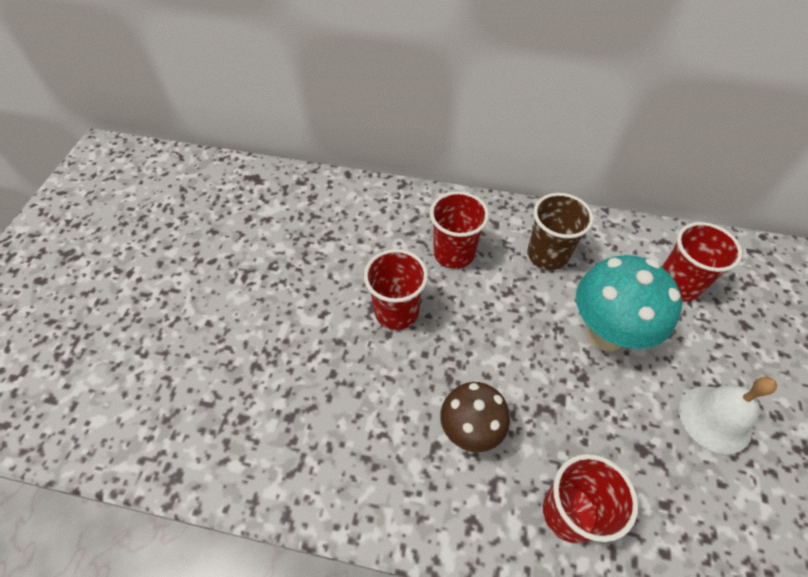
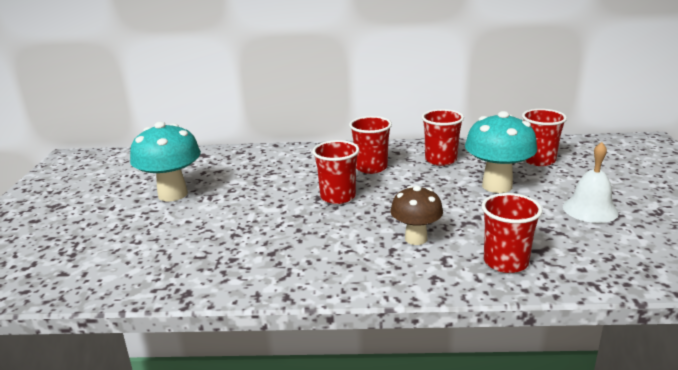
camera: 10 degrees left, 30 degrees down
(203, 260) = (173, 194): none -> turquoise mushroom
(547, 255) = (440, 160): brown cup -> red cup

